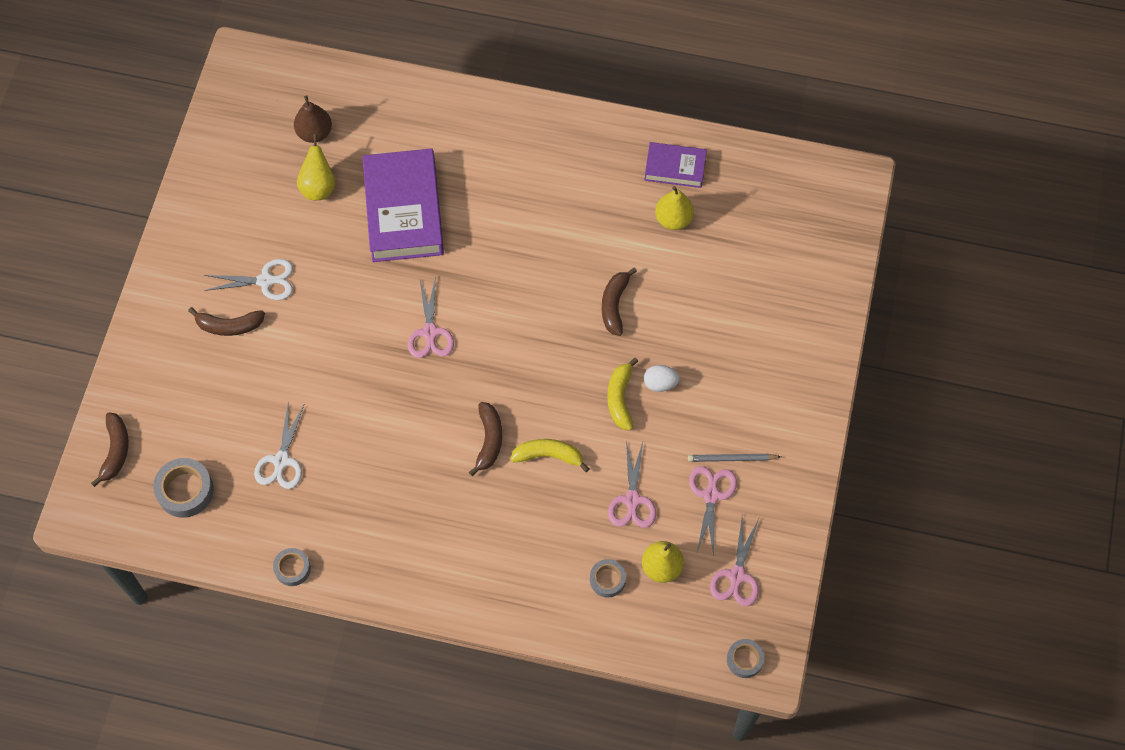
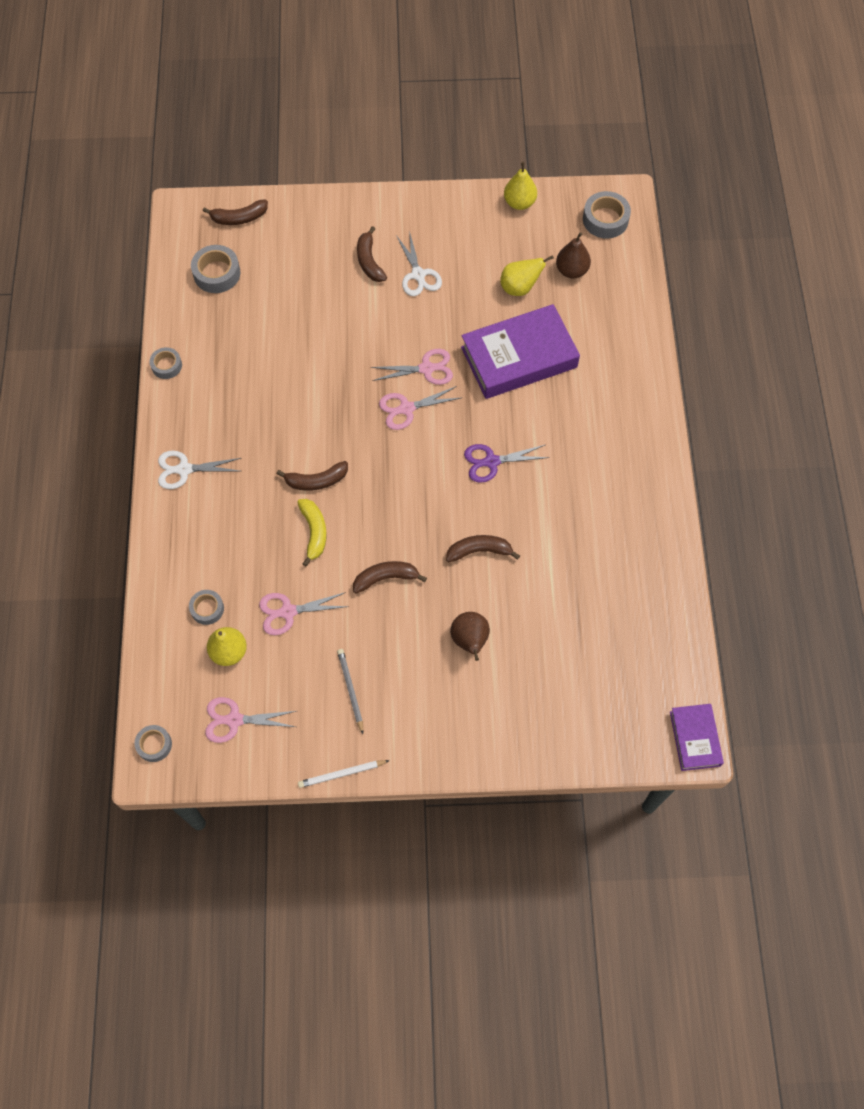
camera: 75 degrees right, 0 degrees up
(262, 83) = (605, 219): none -> grey tape
(281, 460) = (259, 332): white scissors -> white scissors (184, 469)
(518, 268) = (491, 462): none -> purple scissors
(620, 398) = (386, 578): yellow banana -> brown banana
(660, 383) = (410, 609): white egg -> none
(673, 219) = (586, 581): yellow pear -> yellow pear (519, 203)
(675, 168) = (643, 570): purple book -> purple book (695, 738)
(708, 338) = (470, 640): none -> brown pear
(711, 495) = (309, 679): pink scissors -> pink scissors (426, 369)
(816, 486) = (342, 774): none -> white pencil

